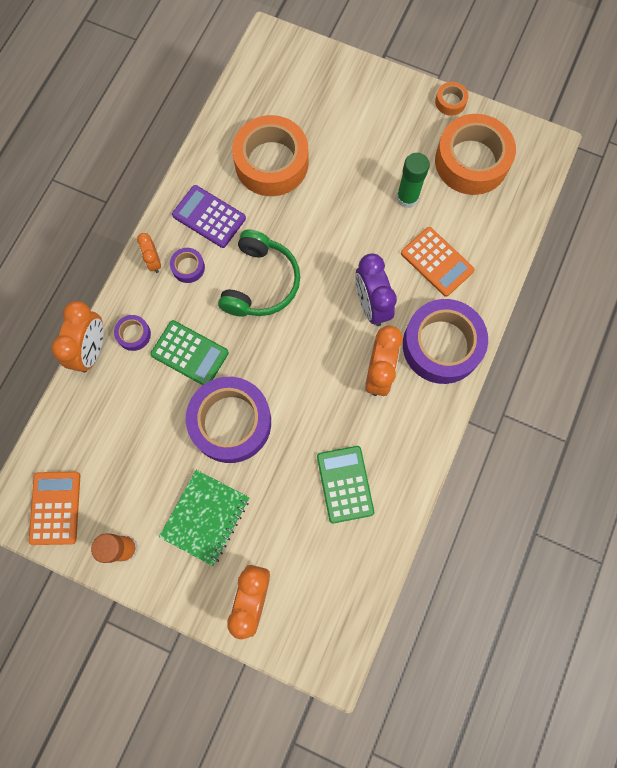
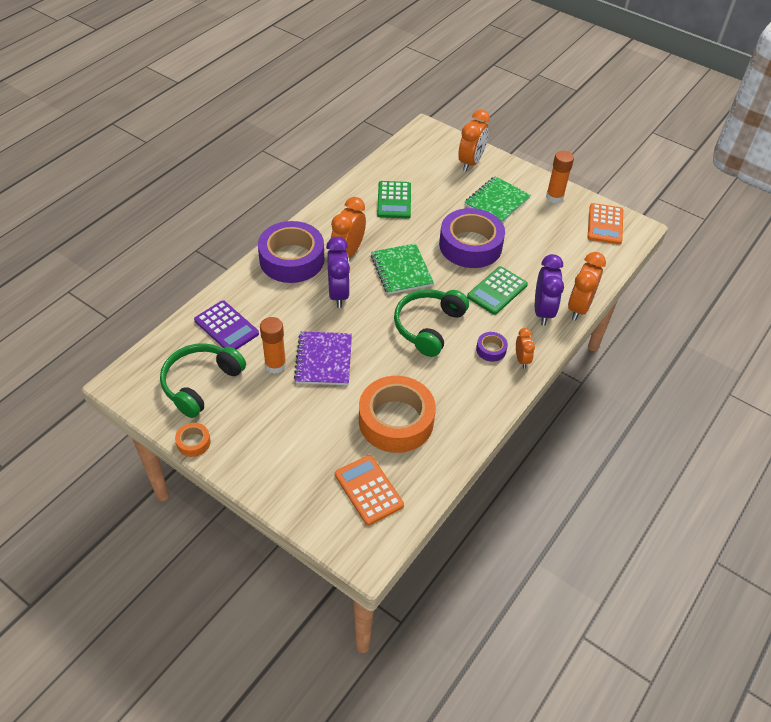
camera: 170 degrees left, 25 degrees down
(134, 334) = (543, 311): purple tape -> purple clock
(189, 353) = (497, 291): green calculator -> green calculator turned 90 degrees counterclockwise
(209, 217) = (466, 385): purple calculator -> purple calculator (226, 327)
(308, 359) = (401, 270): none -> green notebook
(360, 215) = (324, 360): none -> purple notebook
(407, 198) = (275, 365): green glue stick -> orange glue stick
(437, 262) = (270, 312): orange calculator -> orange calculator (369, 490)
(471, 161) = (201, 383): orange tape -> green headphones

